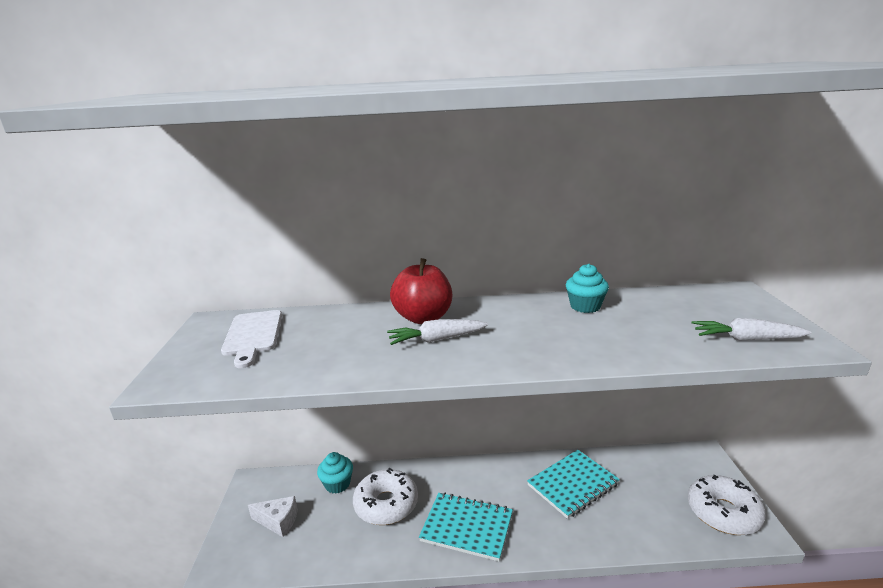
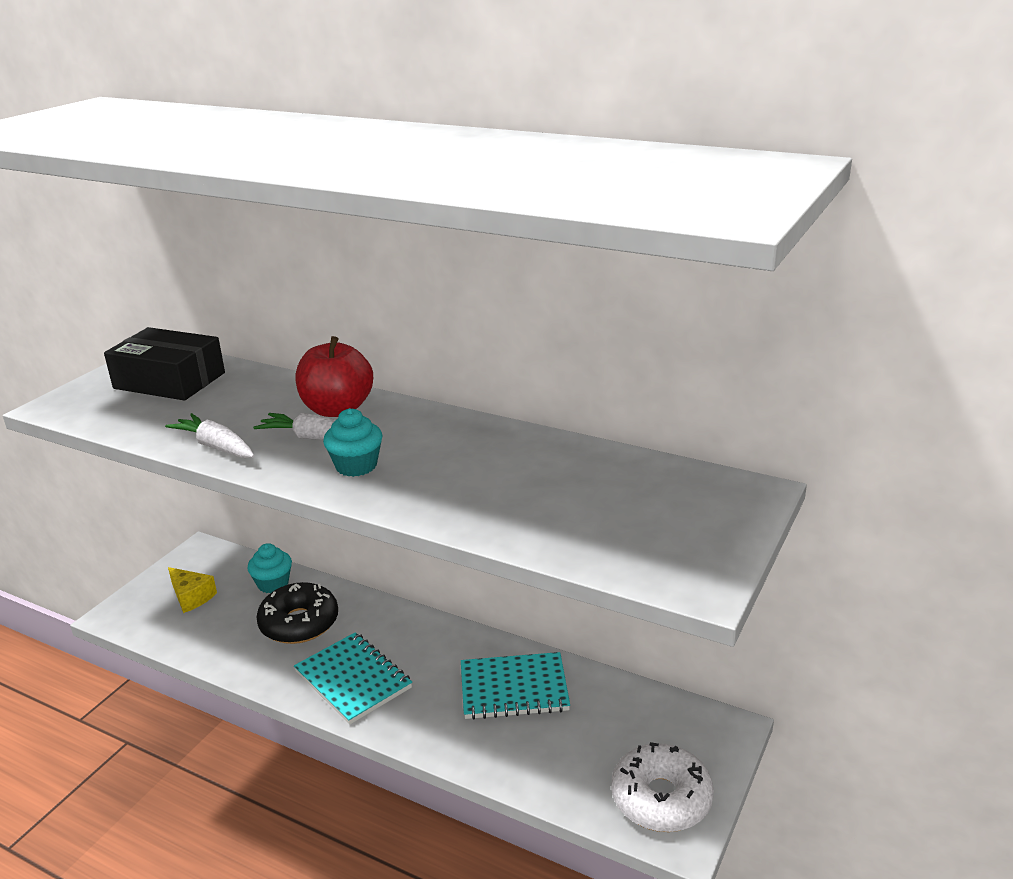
camera: 30 degrees right, 5 degrees up
(253, 335) = (169, 380): white cutting board -> black box
(278, 521) = (191, 597): white cheese -> yellow cheese
(386, 504) = (299, 623): white donut -> black donut
(585, 306) = (523, 450): turquoise cupcake -> turquoise cupcake (356, 466)
(746, 339) = (633, 550): white carrot -> white carrot (216, 446)

